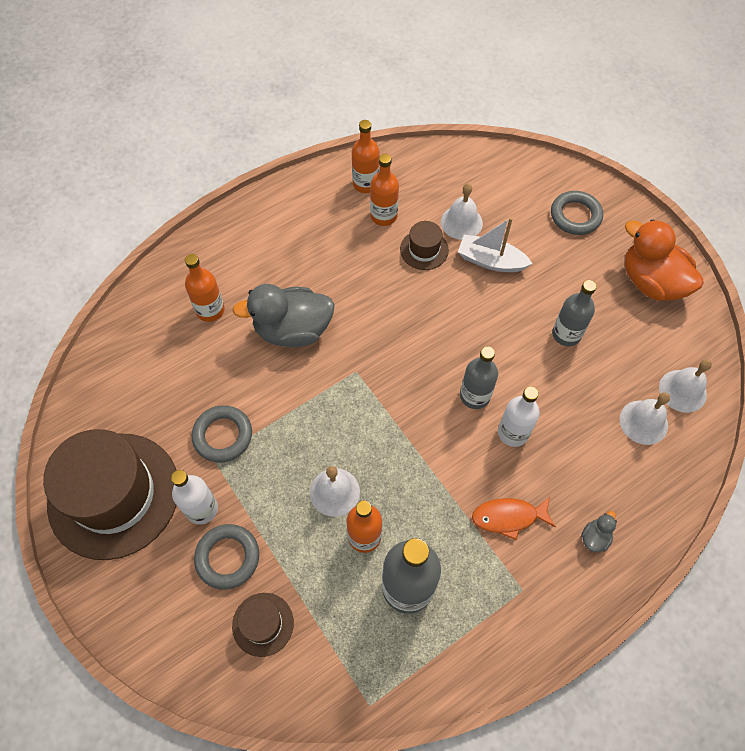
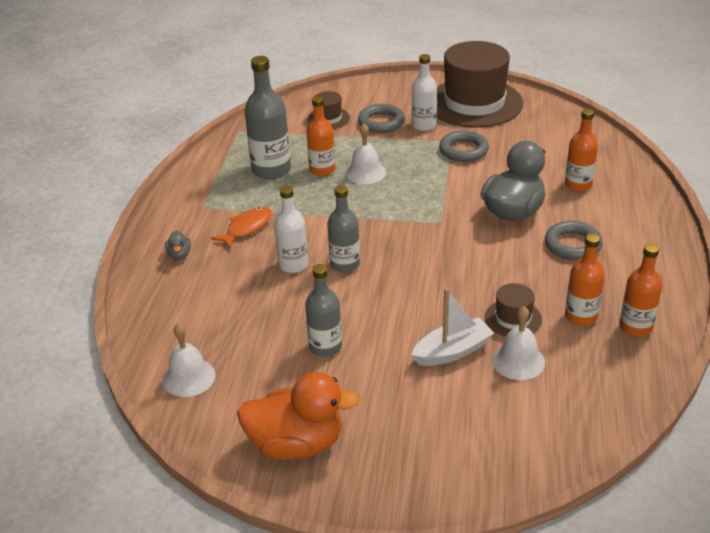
camera: 135 degrees right, 25 degrees down
(575, 216) = (434, 449): grey ring -> grey ring (572, 245)
(643, 422) = (203, 335): white bell -> none

